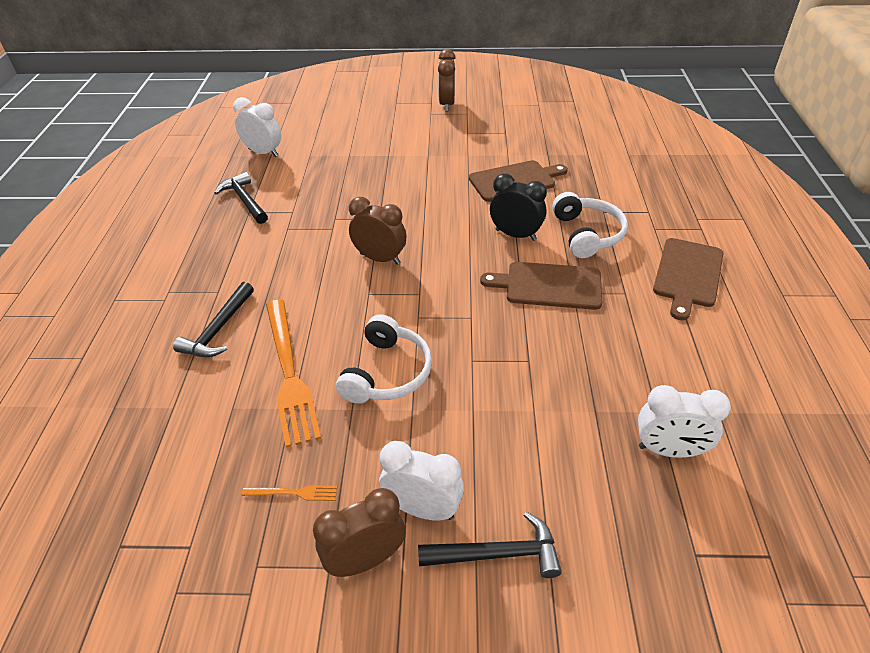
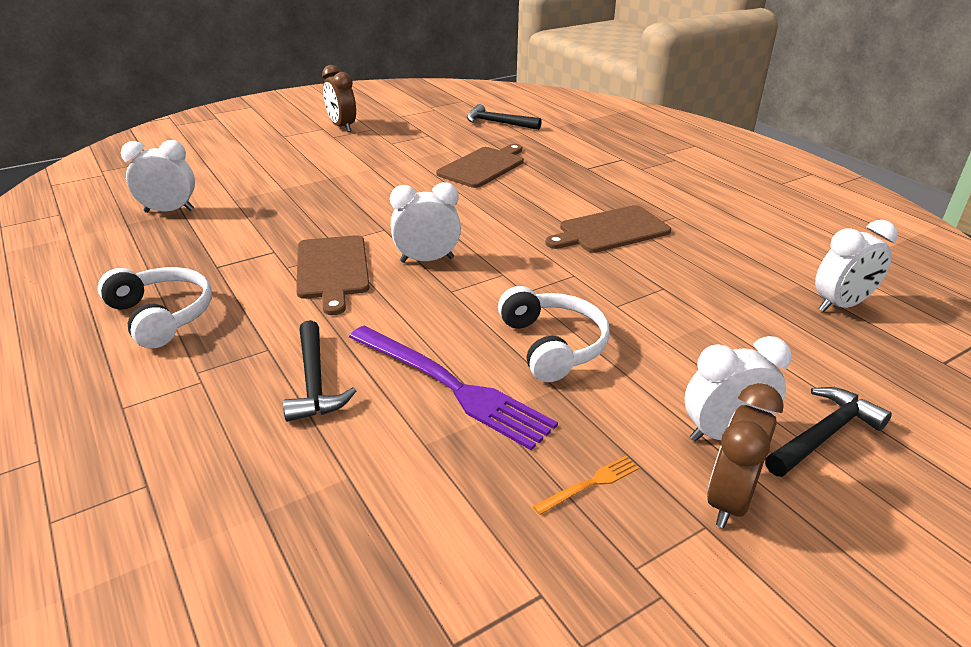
camera: 35 degrees left, 10 degrees down
(244, 200) = (198, 258): black hammer -> black hammer (498, 123)
(289, 373) = (451, 386): orange fork -> purple fork
(380, 259) = (427, 260): brown clock -> white clock
(515, 235) = (535, 204): black clock -> none
(587, 234) = (595, 186): white headphones -> white headphones (162, 316)
(687, 275) = (704, 190): brown cutting board -> brown cutting board (332, 270)

